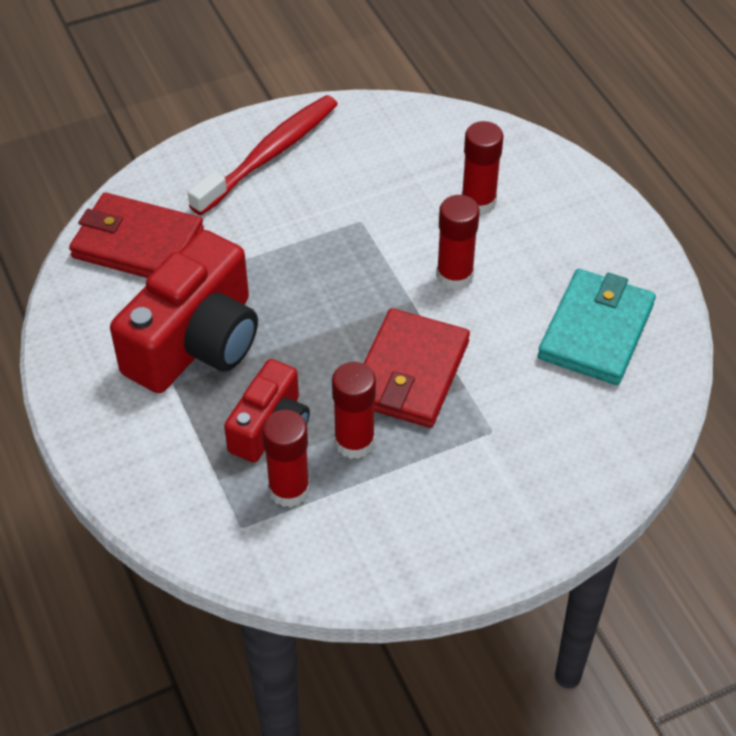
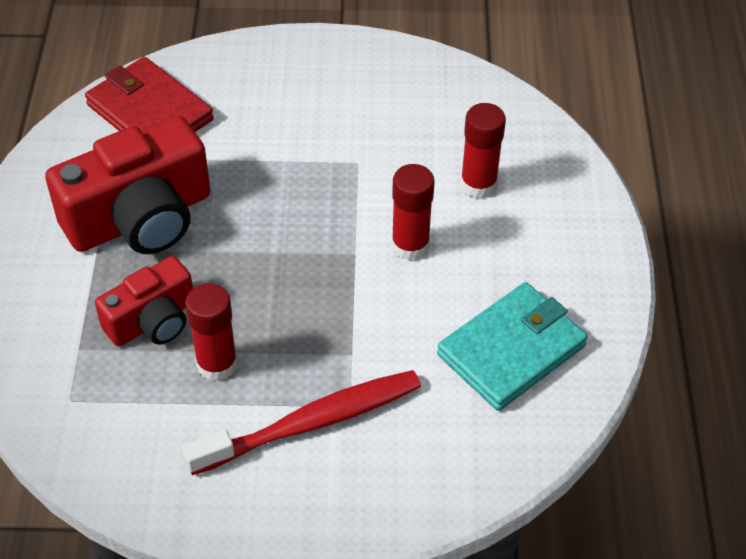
camera: 25 degrees right, 0 degrees up
(269, 155) = (314, 74): red toothbrush -> red toothbrush (311, 423)
(289, 490) = (131, 384): red glue stick -> none
(410, 373) = (309, 320): red wallet -> none

